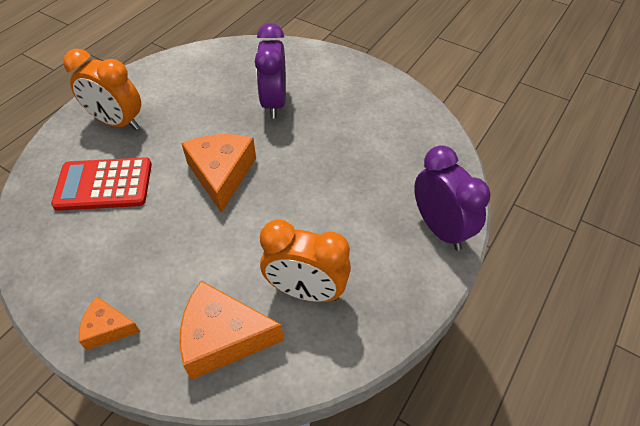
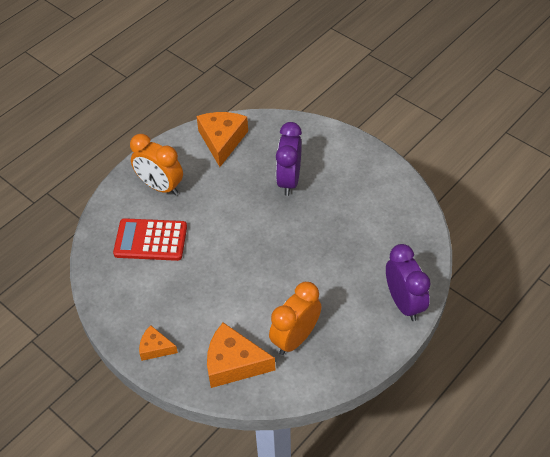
camera: 10 degrees right, 0 degrees up
(221, 174) = (241, 240): orange cheese -> orange cheese (222, 140)
(306, 291) = (295, 338): orange clock -> orange clock turned 105 degrees clockwise

